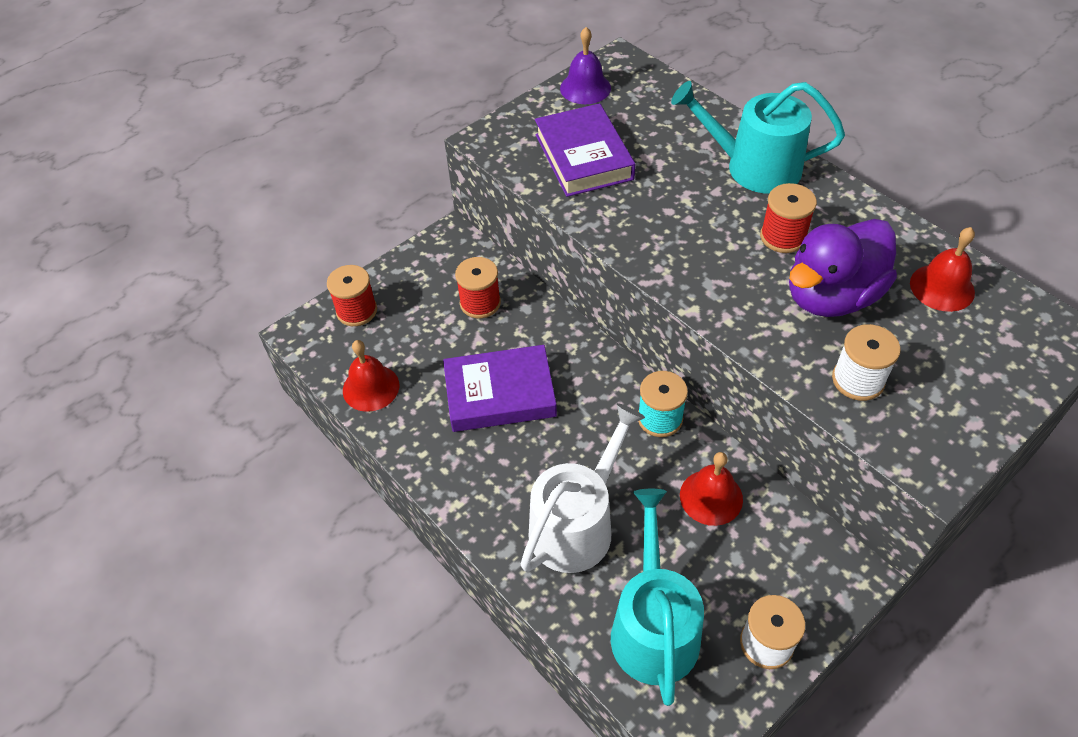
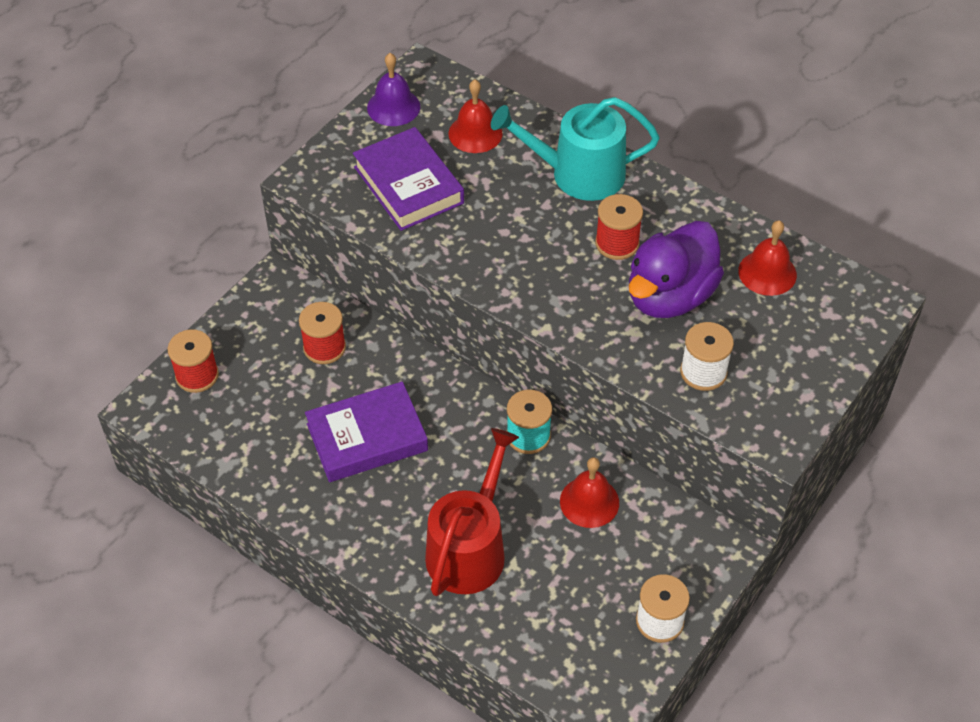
camera: 15 degrees left, 0 degrees up
(371, 387) = (234, 452): red bell -> red bell (475, 133)
(577, 524) = (469, 549): white watering can -> red watering can
(653, 626) = (558, 626): turquoise watering can -> none

